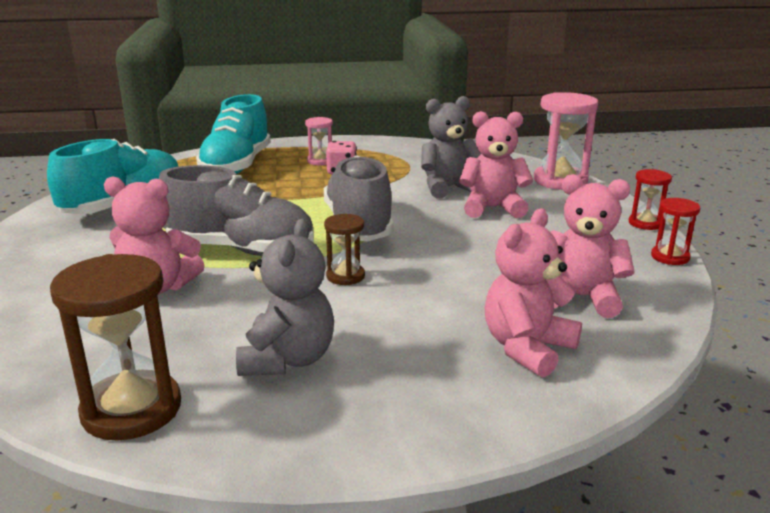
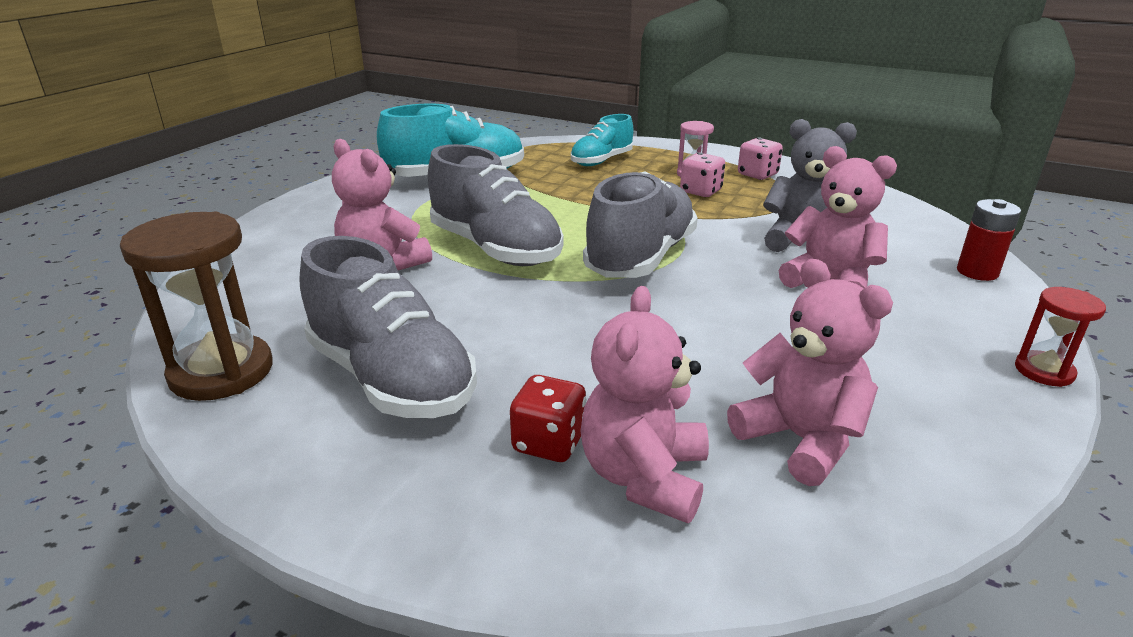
camera: 35 degrees right, 5 degrees up
(237, 166) = (601, 161): turquoise shoe -> turquoise shoe, size x0.60
(288, 359) = (391, 379): grey teddy bear -> grey shoe
(345, 276) = (556, 310): brown hourglass -> none
(366, 152) = (757, 175): none -> pink dice
(450, 353) = (549, 443): none -> red dice
(527, 348) = (644, 476): pink teddy bear -> pink teddy bear turned 60 degrees counterclockwise
(560, 181) = (977, 272): pink hourglass -> red battery
(670, 257) = (1022, 435): red hourglass -> none

